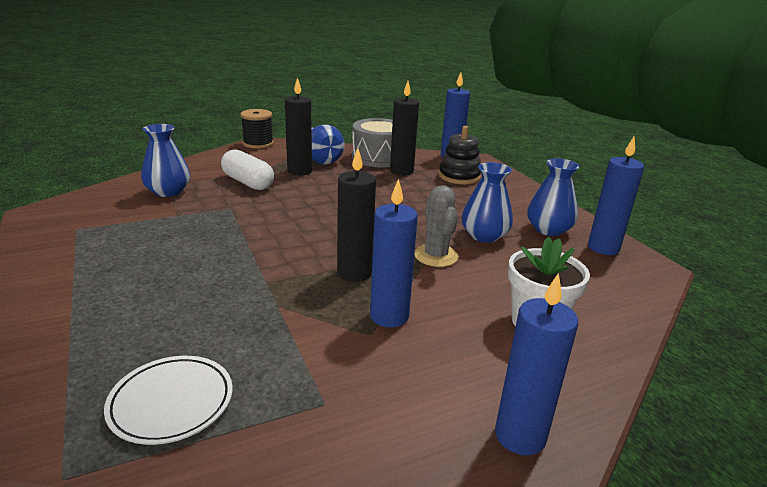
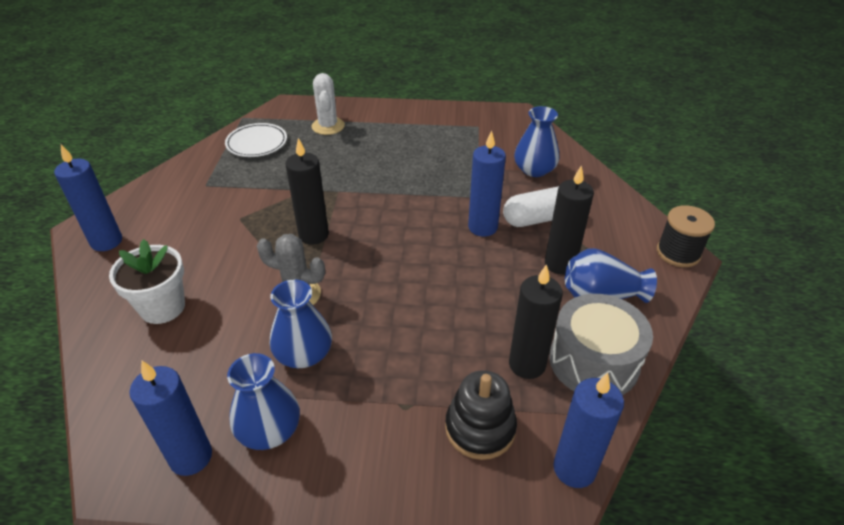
camera: 120 degrees right, 15 degrees up
(91, 343) = (328, 126): none -> white cactus
(389, 316) = (247, 233): blue candle -> blue candle (482, 227)

